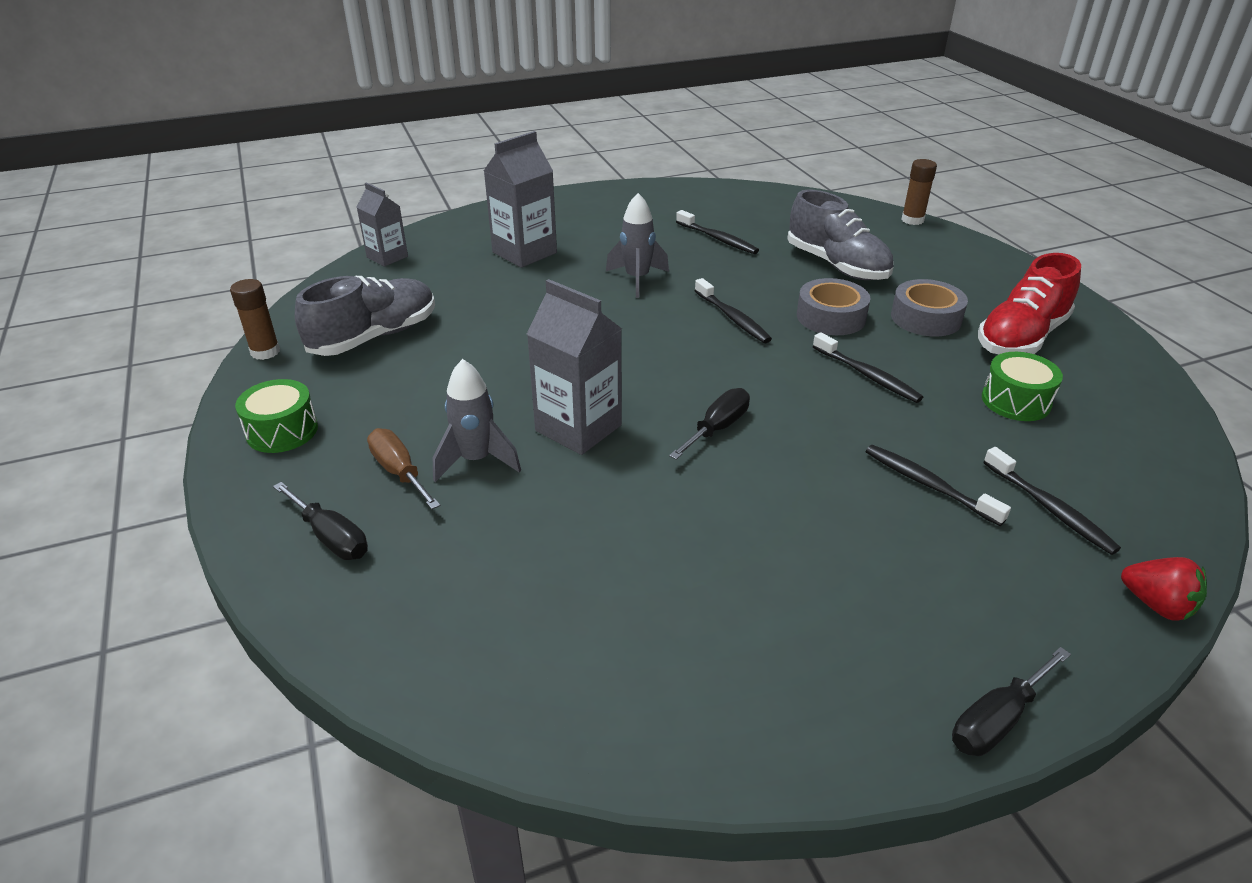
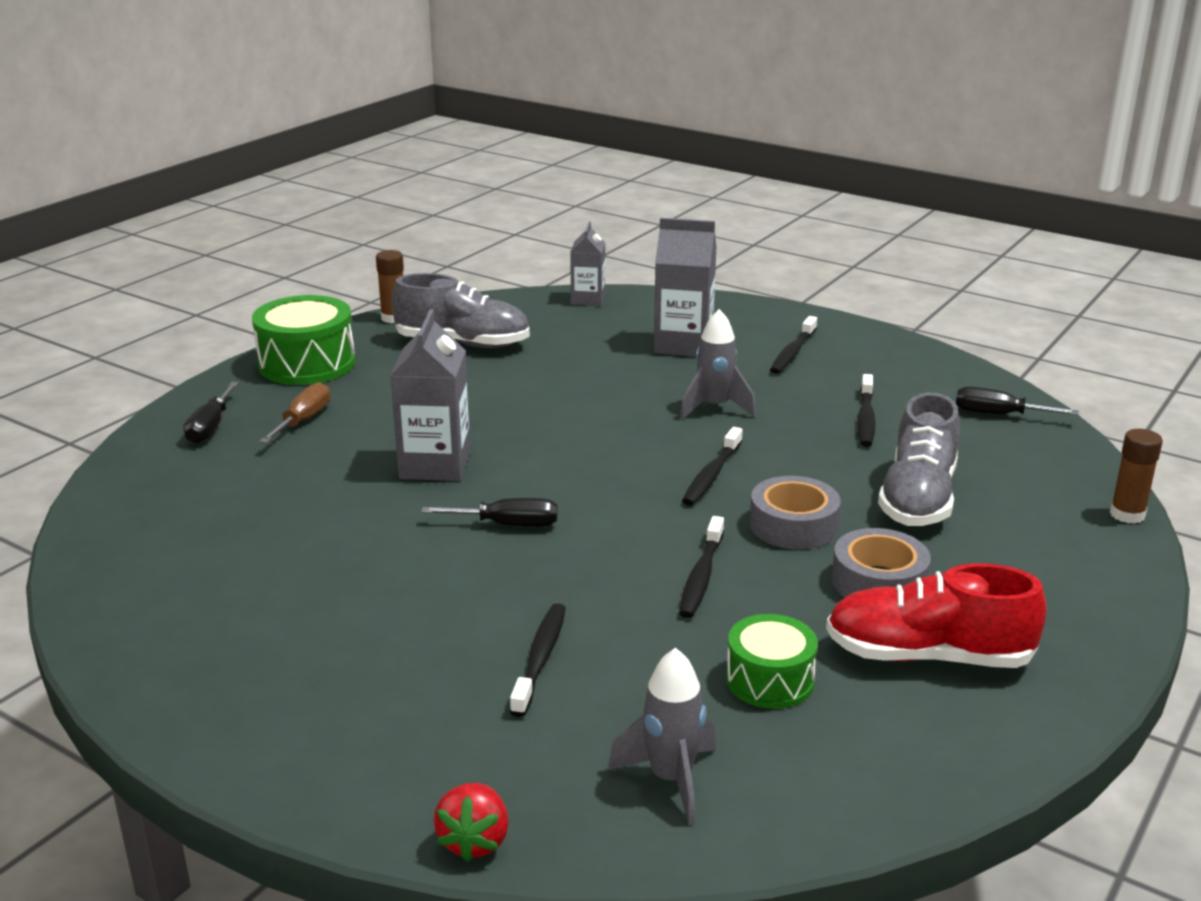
camera: 55 degrees right, 10 degrees down
(282, 431) = (307, 364): green drum -> green drum, size x1.61
(476, 460) = (347, 441): grey rocket -> grey rocket (671, 780)
(997, 720) = (233, 768): black screwdriver -> black screwdriver (998, 415)
(1049, 508) = (578, 742): black toothbrush -> black toothbrush (793, 352)

